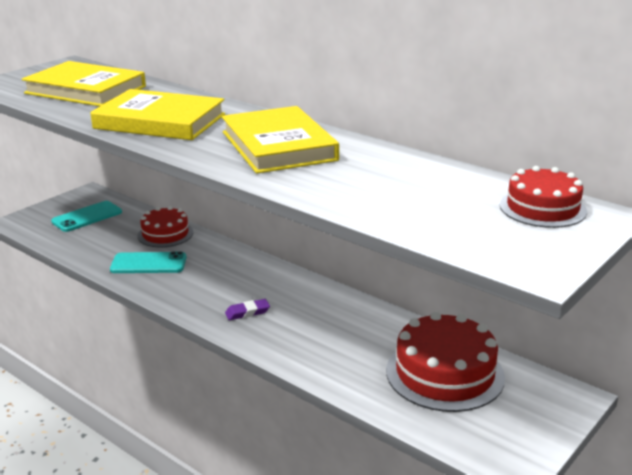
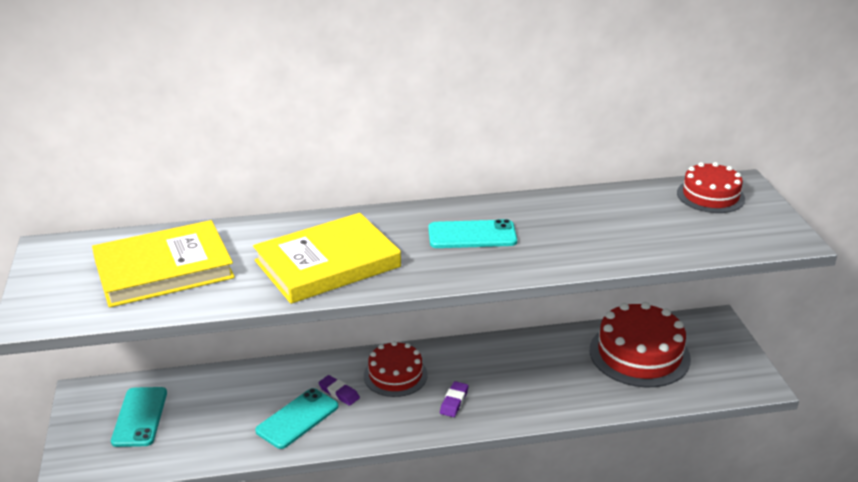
camera: 50 degrees left, 5 degrees up
(165, 234) = (254, 384): red cake -> red cake (395, 375)
(196, 265) = (339, 393): none -> purple eraser
(278, 146) = (472, 235): yellow book -> turquoise phone

